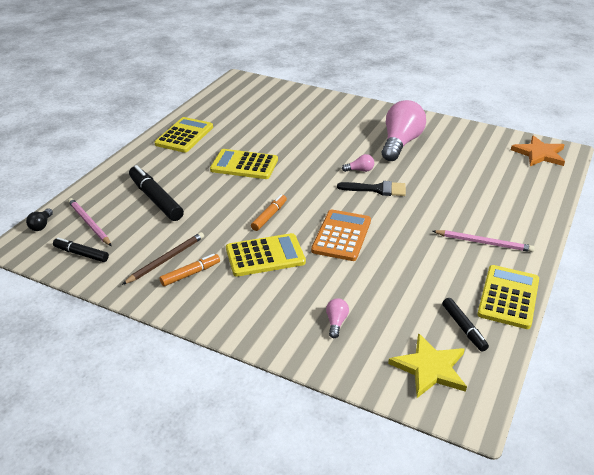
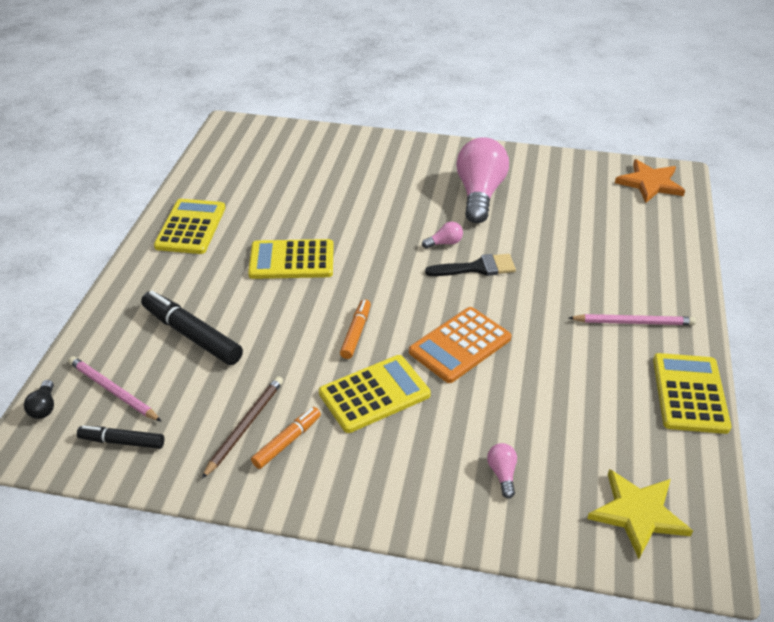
camera: 15 degrees left, 5 degrees up
(342, 236) = (460, 345): orange calculator -> orange calculator turned 135 degrees counterclockwise
(464, 328) = (655, 448): black marker -> none

